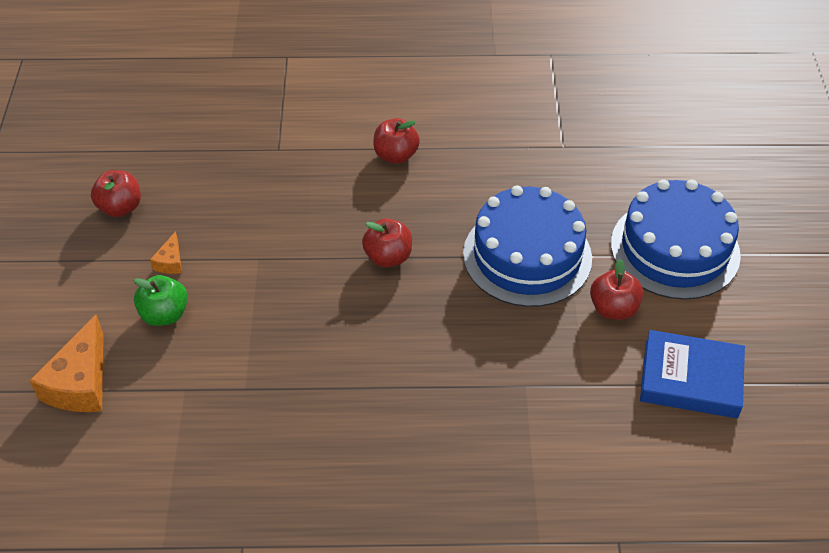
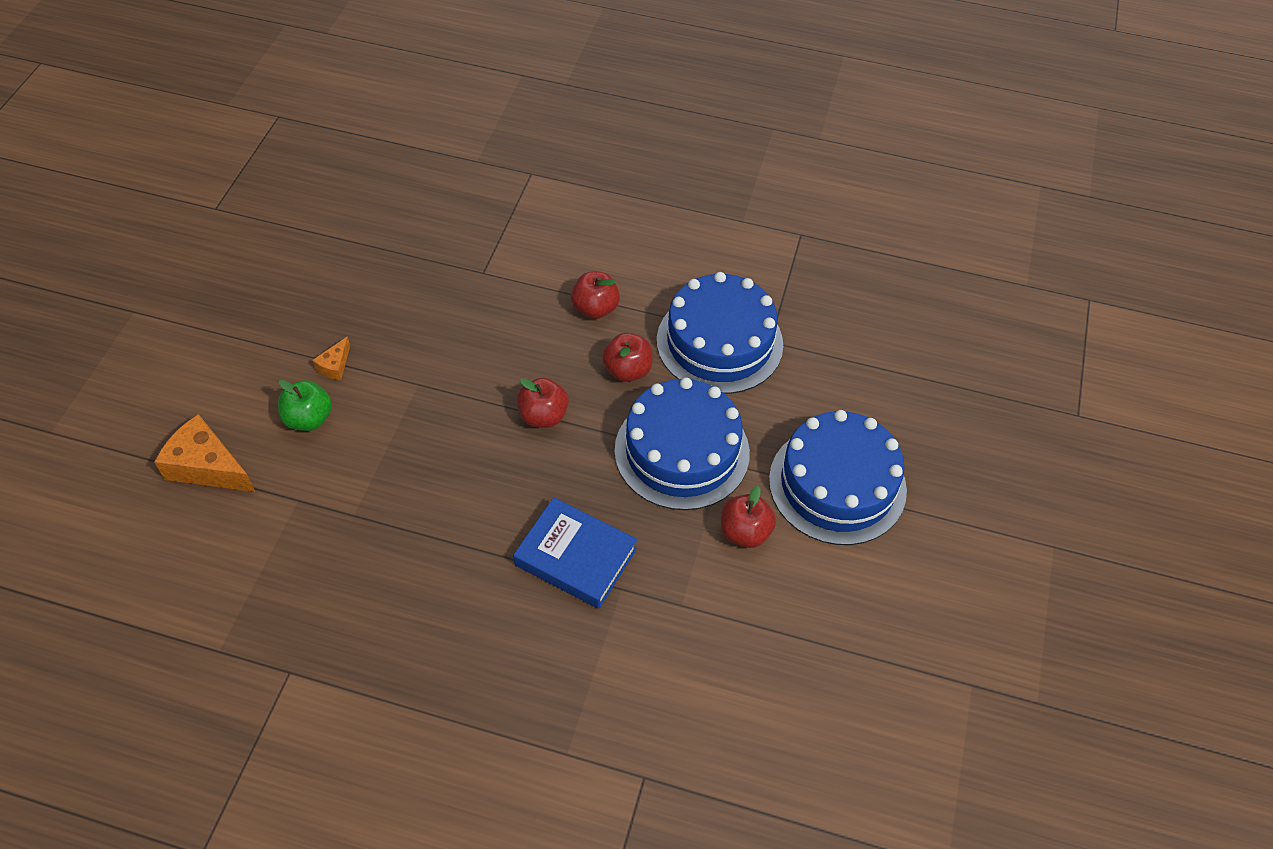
camera: 15 degrees right, 5 degrees up
(80, 382) = (207, 466): orange cheese -> orange cheese turned 90 degrees clockwise
(120, 207) = (310, 297): red apple -> red apple (627, 370)
(519, 157) = (719, 342): none -> blue cake
(690, 379) = (791, 629): blue book -> blue book (575, 557)

